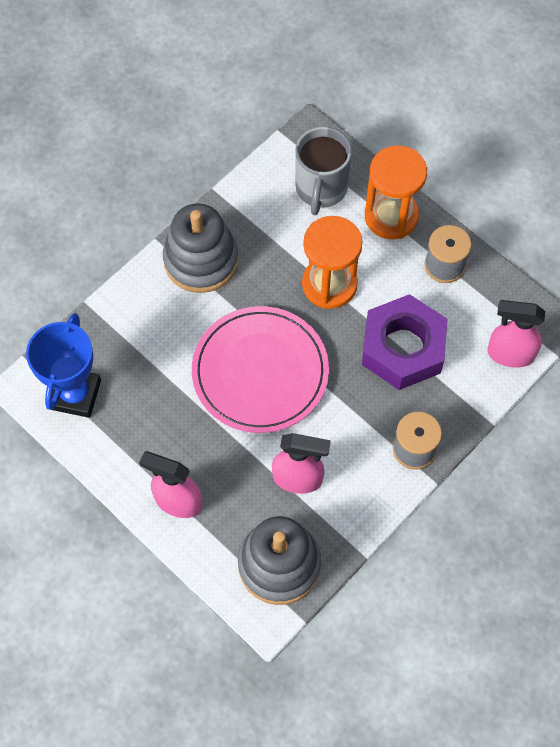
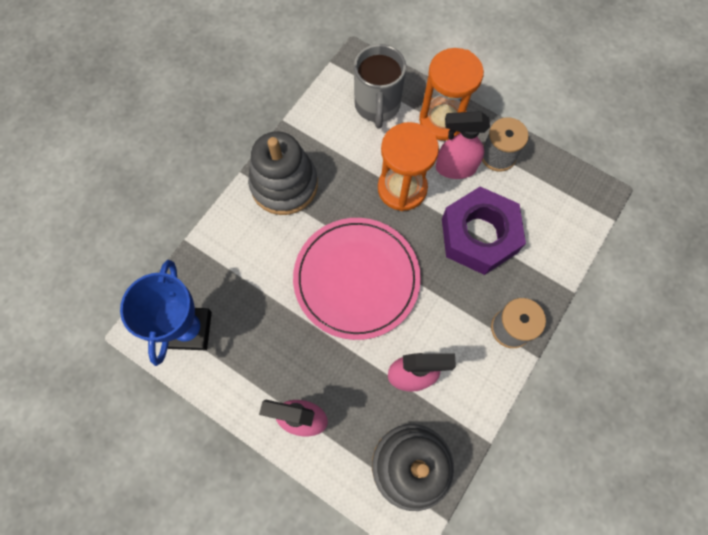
camera: 10 degrees left, 5 degrees up
(510, 354) = (573, 225): pink spray bottle -> pink spray bottle (455, 168)

